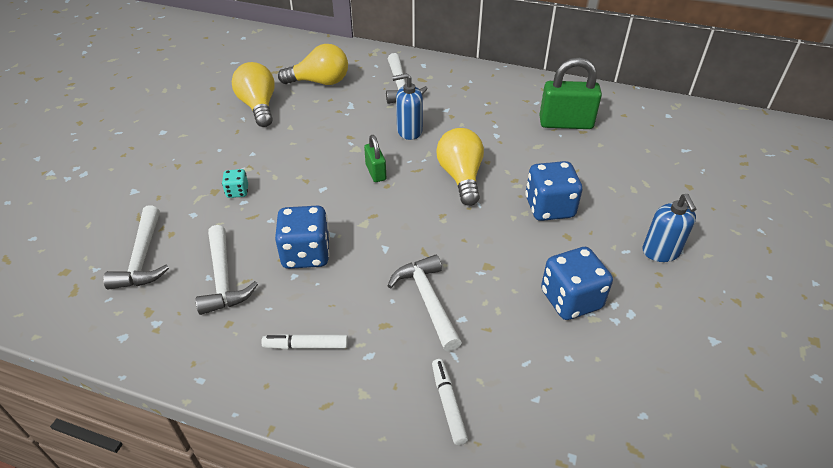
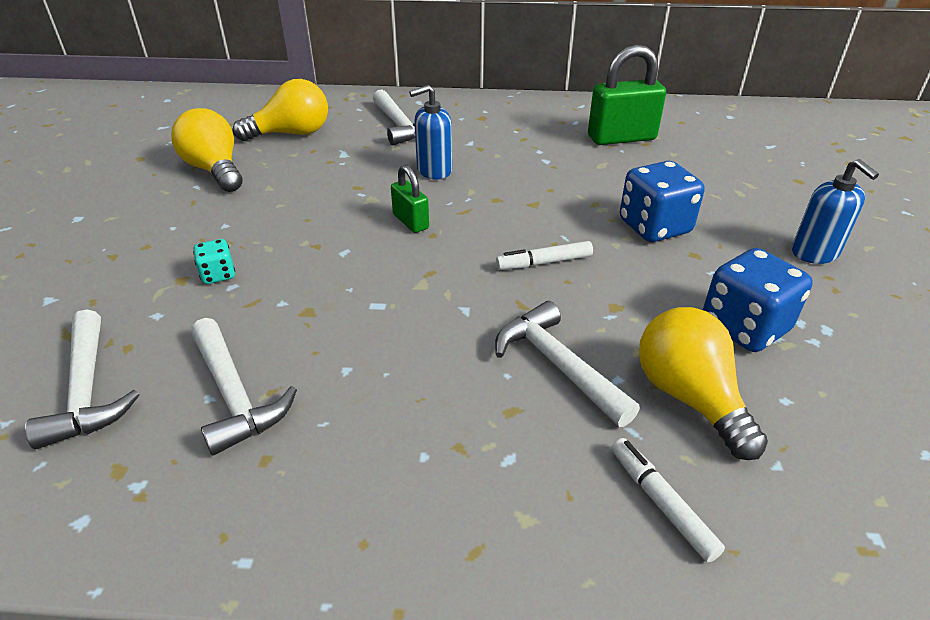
camera: 15 degrees left, 5 degrees down
(306, 254) = (353, 337): blue dice -> none
(306, 346) = (405, 466): white marker -> white marker (544, 262)
(461, 177) = (526, 210): yellow light bulb -> yellow light bulb (689, 397)

